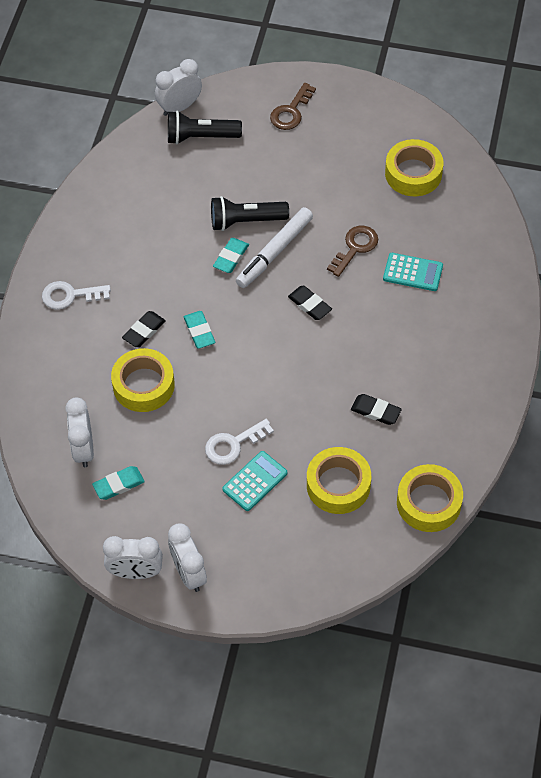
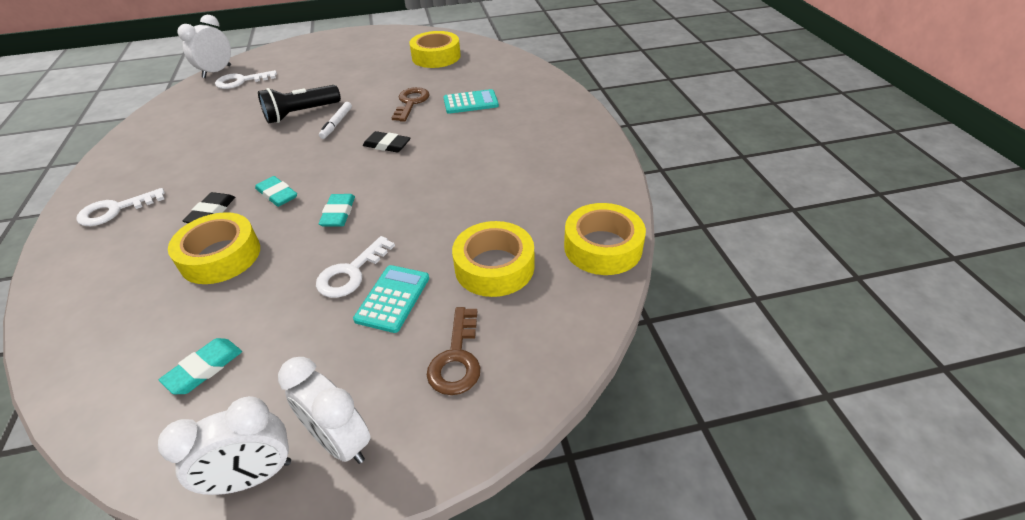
camera: 25 degrees left, 15 degrees down
(83, 449) = (145, 346): white clock -> none
(200, 137) = (241, 81): black flashlight -> white key
(231, 257) = (294, 137): turquoise eraser -> turquoise eraser (338, 213)
(274, 252) = (337, 124): white marker -> white marker, size x0.56
(291, 111) = (318, 53): brown key -> brown key (456, 359)
(375, 411) = (496, 195): black eraser -> none

